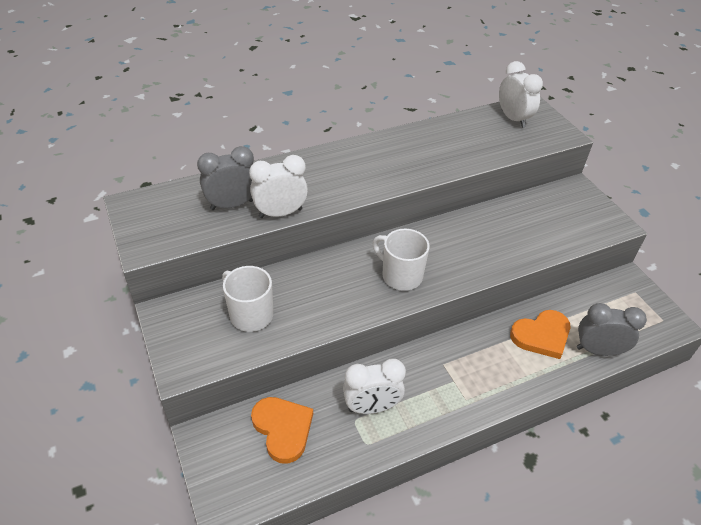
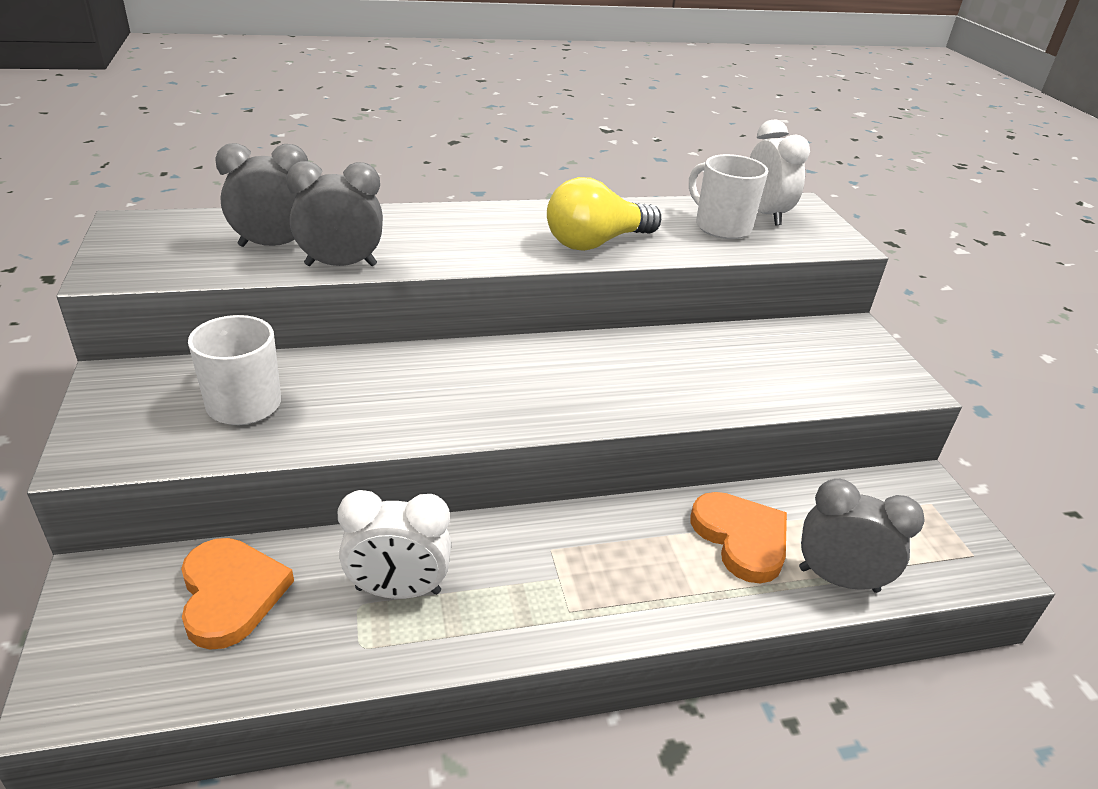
camera: 10 degrees right, 10 degrees down
(280, 213) = (341, 265): white clock -> grey clock
(401, 276) = (513, 393): white mug -> white mug (721, 227)
(422, 163) = (596, 242): none -> yellow light bulb
(541, 335) = (741, 538): orange heart -> orange heart turned 105 degrees counterclockwise

